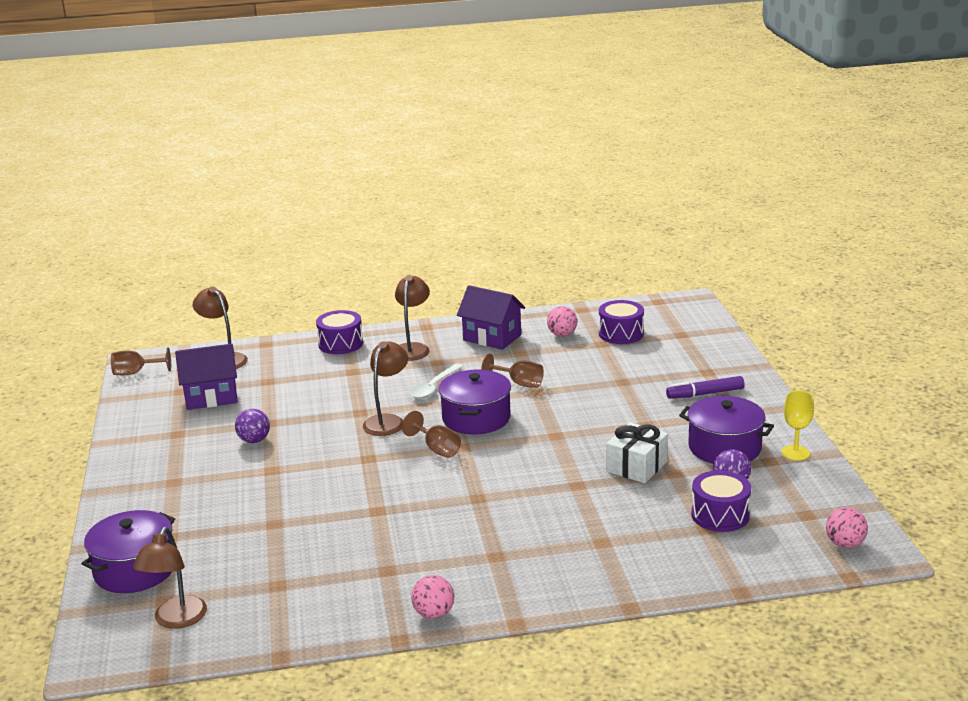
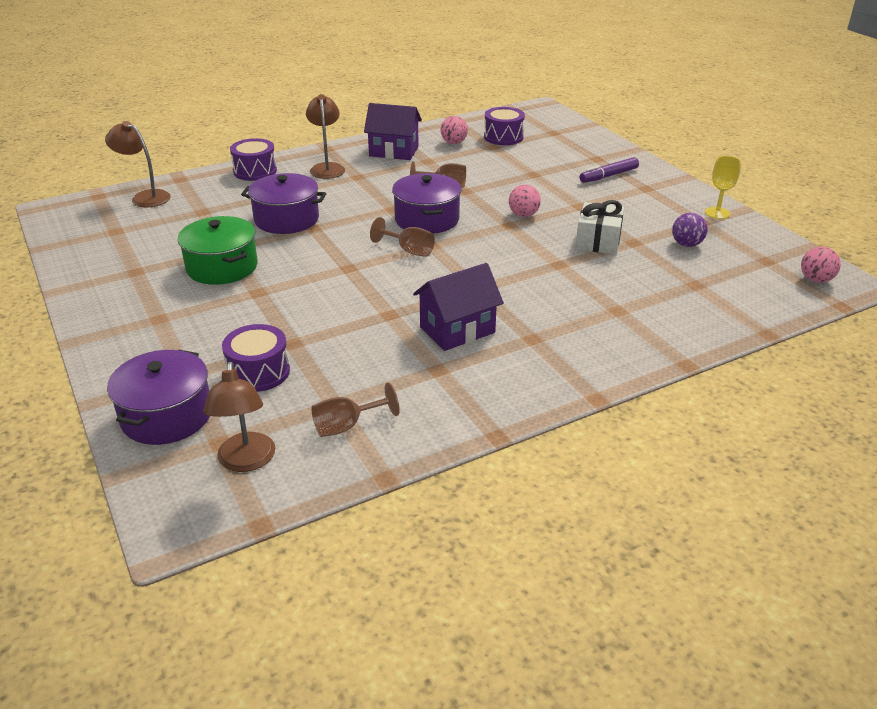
camera: 20 degrees left, 10 degrees up
(136, 373) = (56, 220): brown goblet -> brown goblet (346, 426)
(211, 397) = (152, 233): purple house -> purple house (457, 330)
(254, 440) = (222, 267): purple ball -> green pot
(387, 421) = (345, 232): brown lamp -> none
(434, 387) = (369, 197): white spoon -> none
(434, 614) = (512, 404): pink ball -> pink ball (523, 215)
(720, 515) = (698, 271): purple drum -> purple drum (258, 372)
(724, 447) = (658, 216): purple pot -> purple pot (286, 219)

